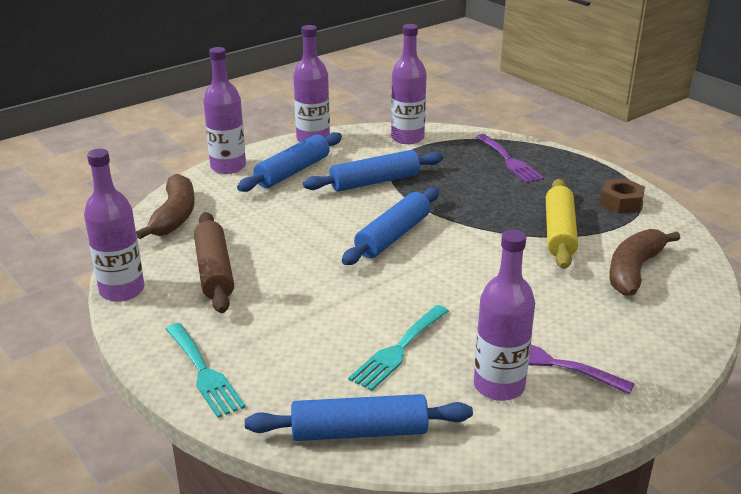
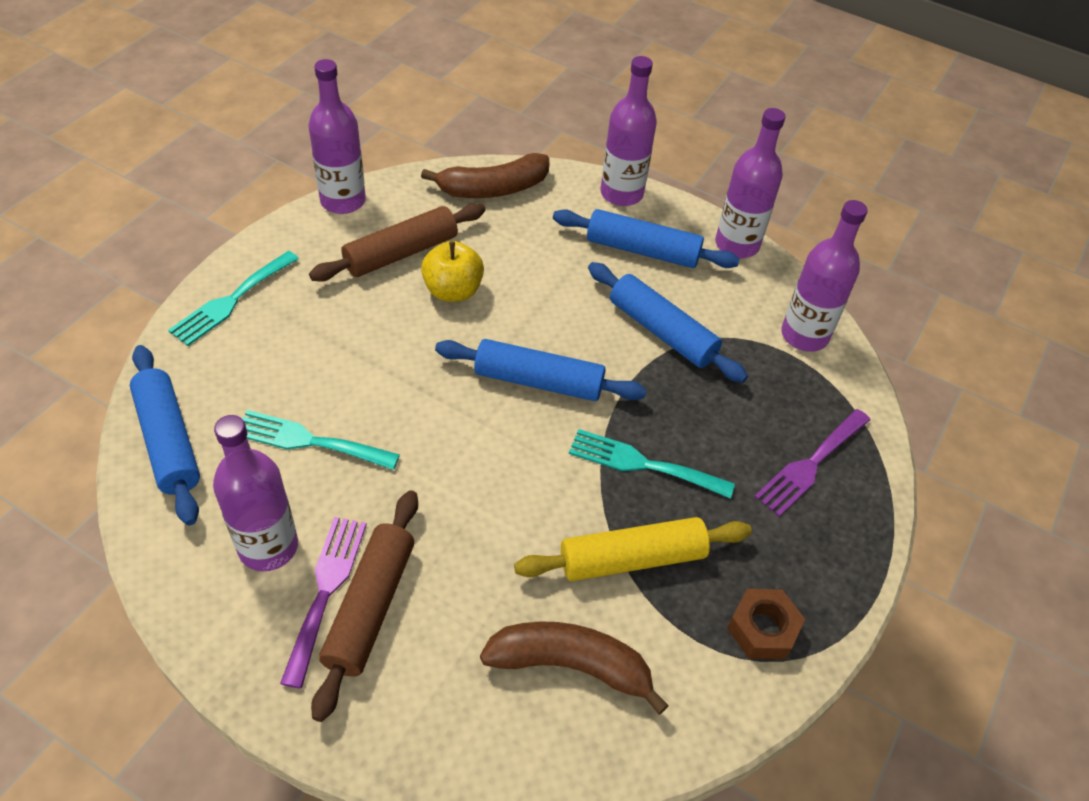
camera: 65 degrees right, 20 degrees up
(277, 255) = (453, 291): none -> yellow apple
(485, 213) = (642, 464): none -> turquoise fork
(569, 343) = (370, 607): none -> brown rolling pin

